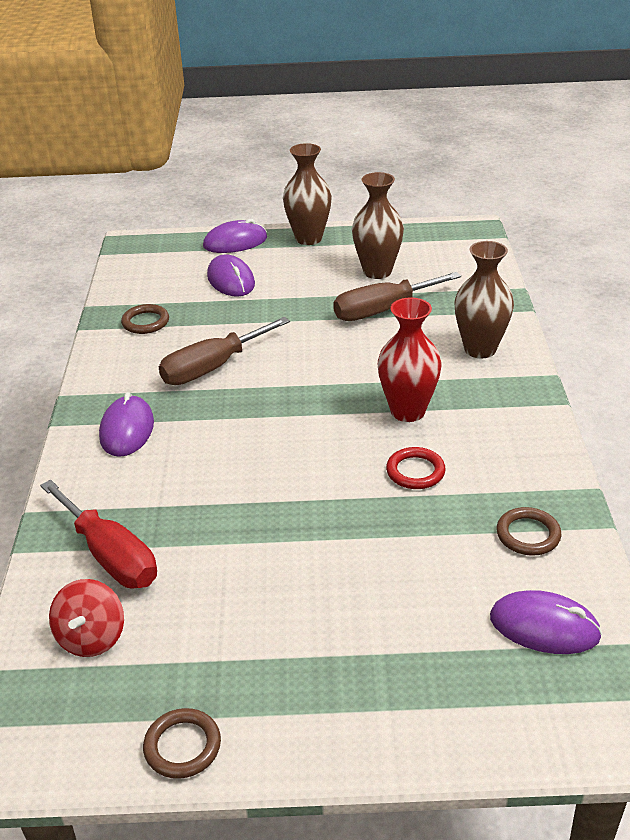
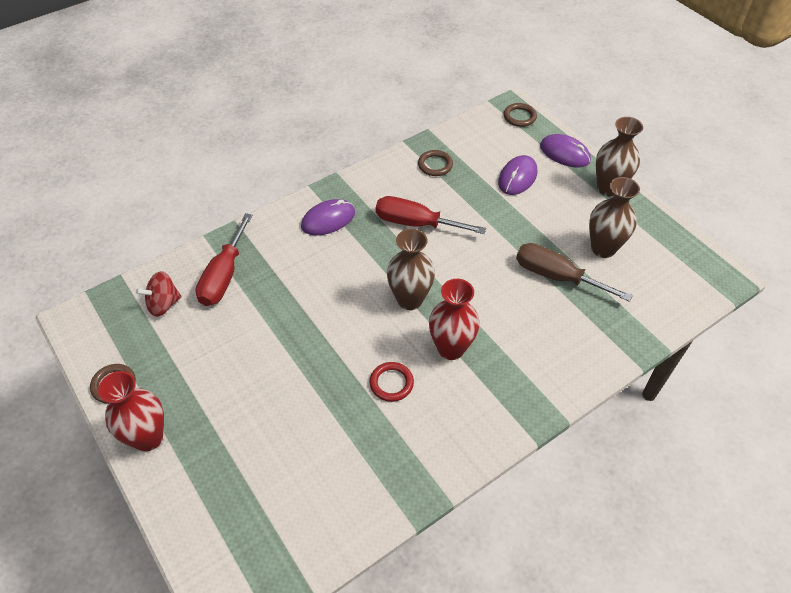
camera: 55 degrees right, 15 degrees up
(212, 368) = (416, 223): brown screwdriver -> red screwdriver
(310, 734) = (148, 438): none -> red vase
(480, 349) = (558, 357): brown vase -> brown vase (410, 300)
(528, 535) = (372, 477): brown ring -> brown ring (519, 117)
(544, 626) = (292, 522): purple mouse -> none

